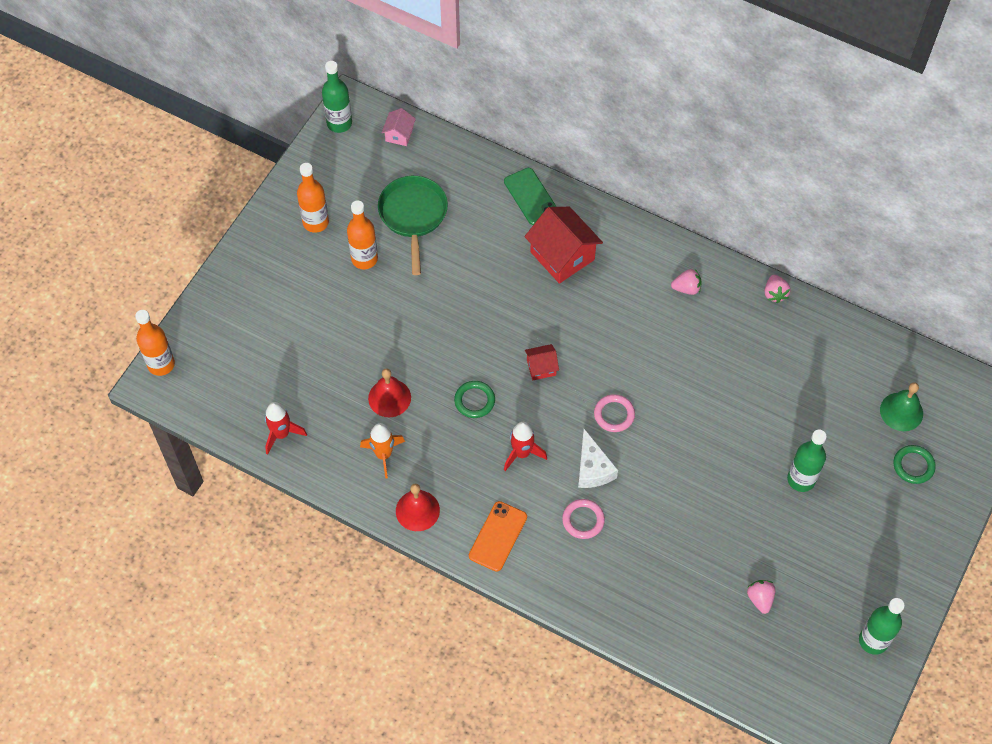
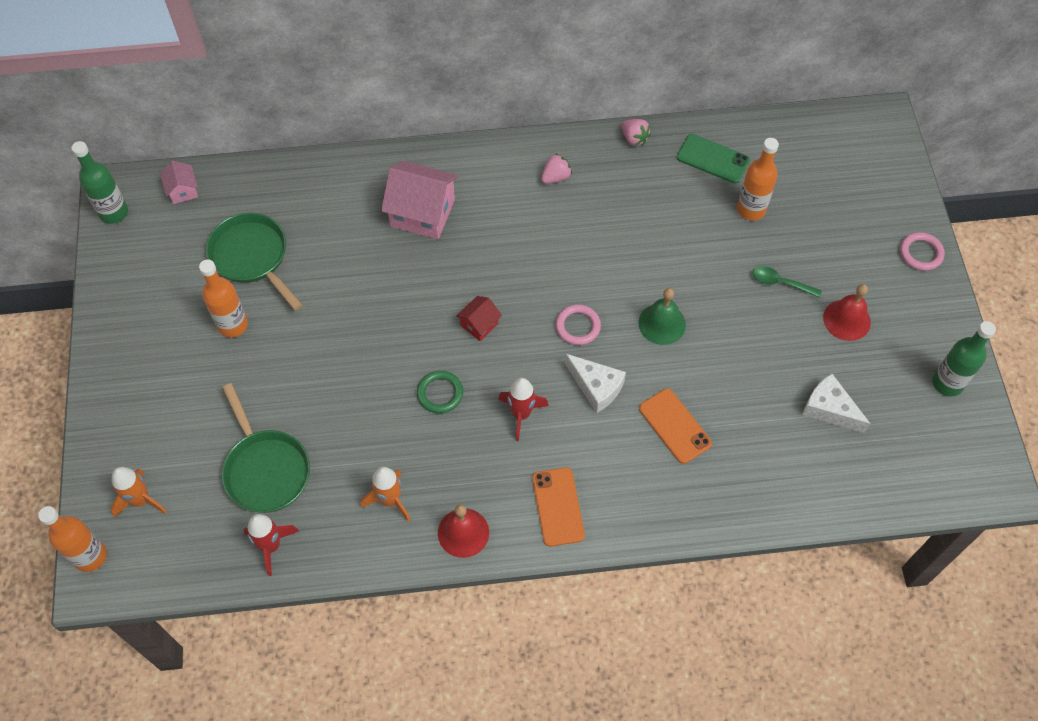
camera: 35 degrees left, 0 degrees up
(218, 347) = (141, 500): none -> orange rocket
(314, 378) = (265, 469): none -> green pan
(315, 222) = (157, 319): orange bottle -> orange bottle (751, 209)
(389, 398) = (355, 442): red bell -> red bell (846, 320)
(530, 196) = (353, 177): green phone -> green phone (713, 159)
(562, 256) = (422, 213): red house -> pink house
(583, 520) = (624, 440): pink ring -> pink ring (921, 253)
(629, 534) = (674, 426): none -> orange phone
(760, 599) = (829, 409): pink strawberry -> white cheese
(801, 479) = (780, 283): green bottle -> green spoon
(901, 411) = (814, 175): green bell -> green bell (662, 324)
(913, 465) = (859, 214): green ring -> none

